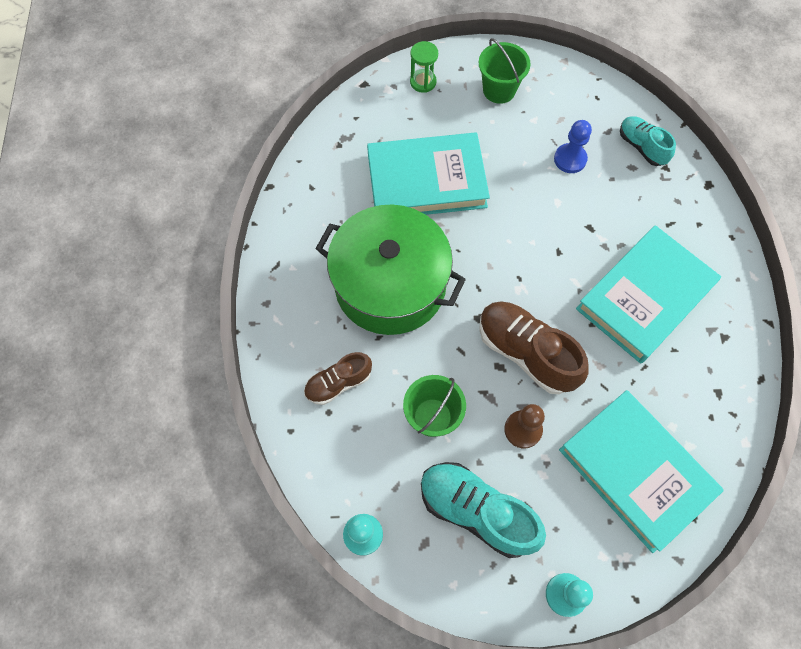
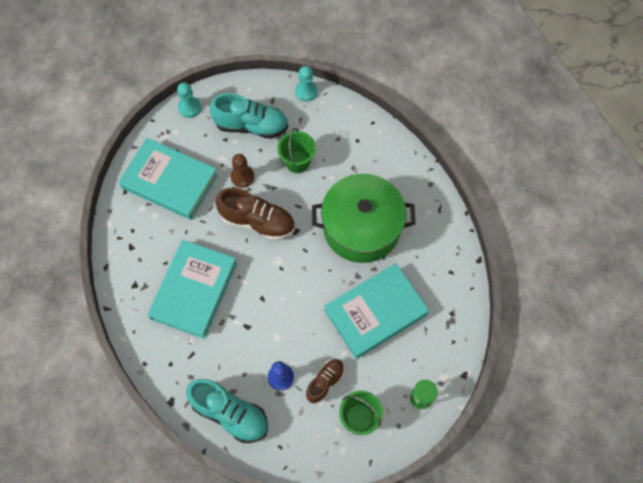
camera: 155 degrees right, 0 degrees up
(338, 383) = (360, 157): brown shoe -> brown shoe (325, 382)
(642, 147) = (230, 413): turquoise shoe -> turquoise shoe, size x1.68

